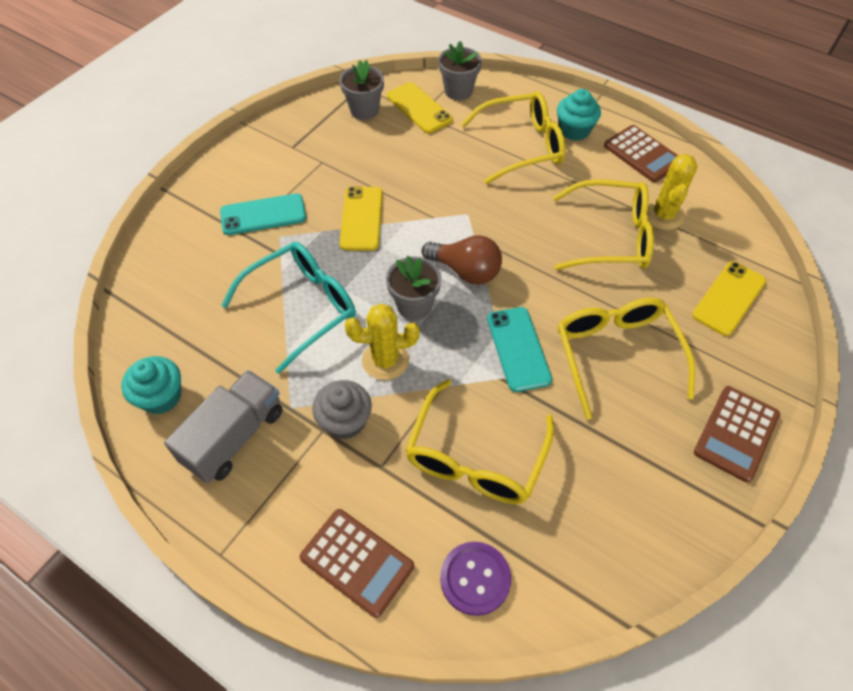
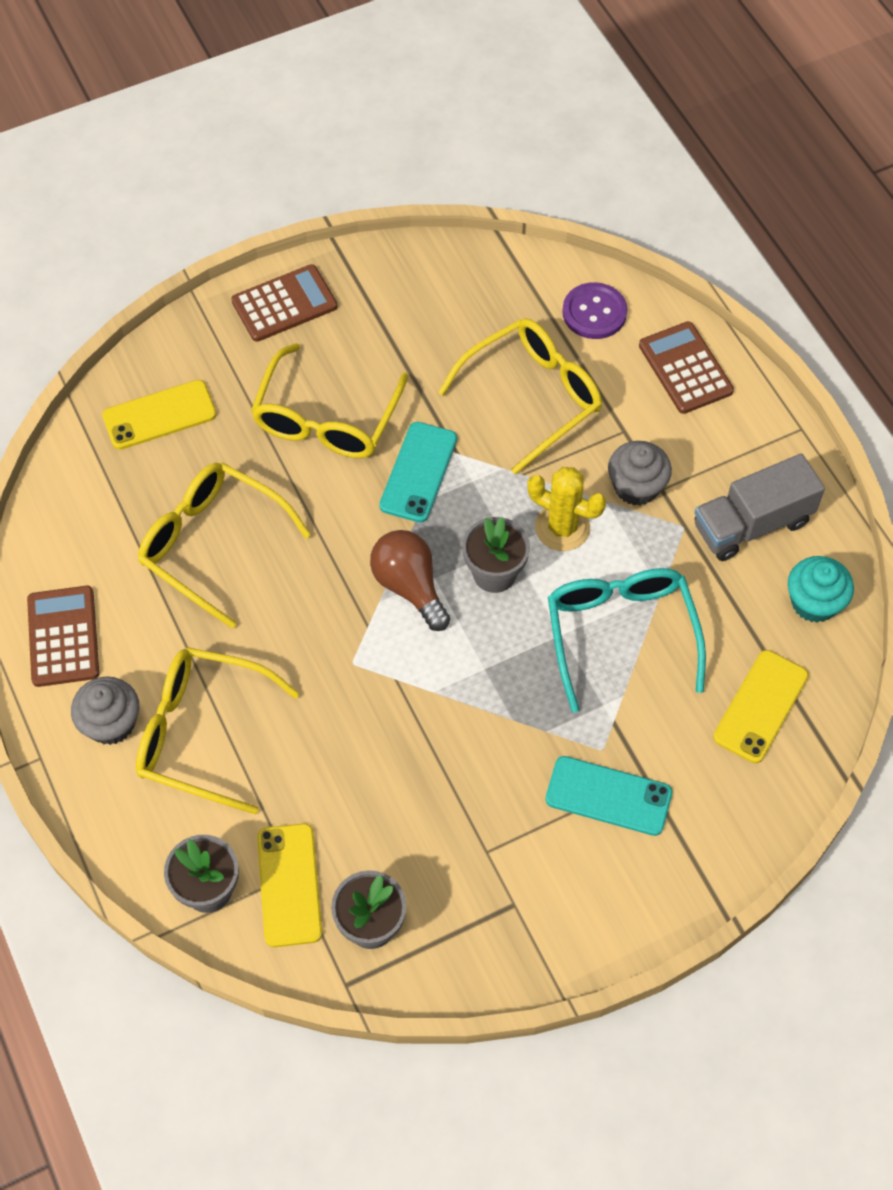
camera: 150 degrees left, 5 degrees up
(302, 307) = (621, 634): turquoise glasses -> turquoise glasses turned 90 degrees clockwise
(362, 218) = (486, 724): yellow phone -> yellow phone (760, 706)
(574, 130) = (111, 723): turquoise cupcake -> grey cupcake
(663, 215) = (126, 540): yellow cactus -> none

